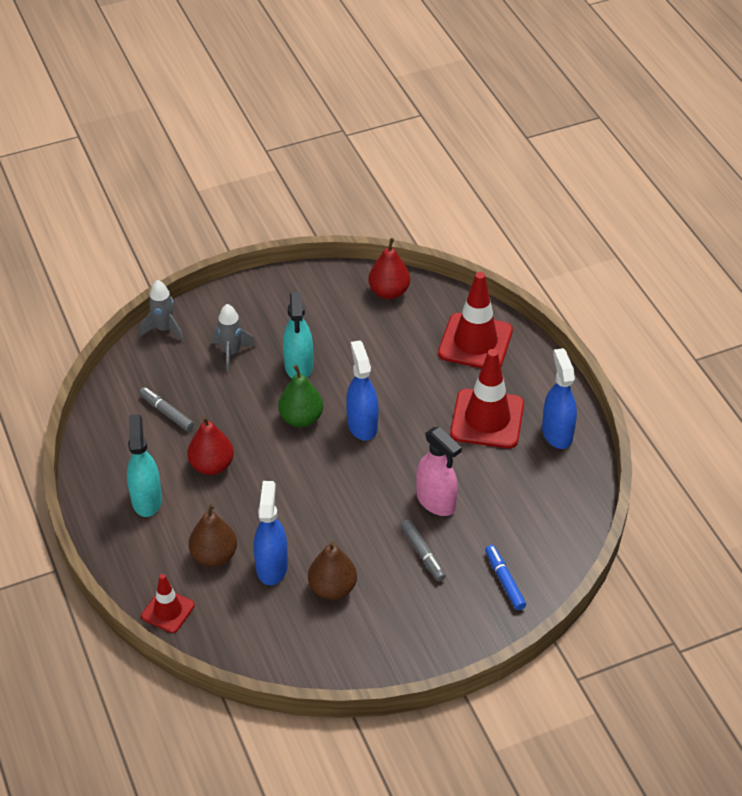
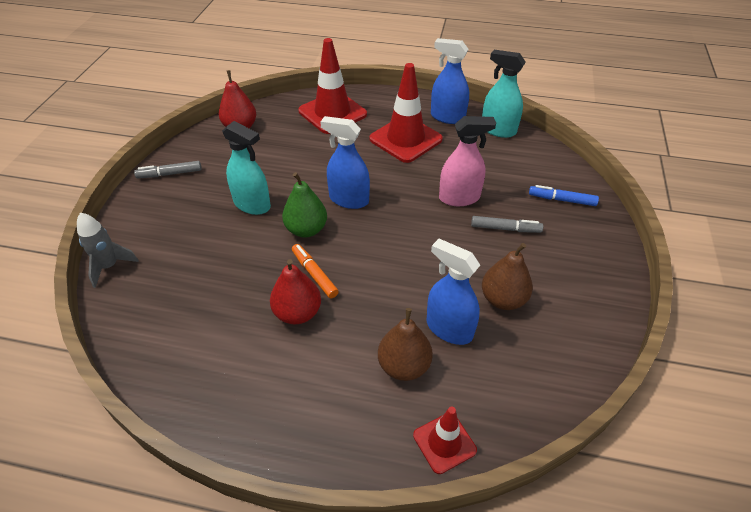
camera: 55 degrees left, 0 degrees up
(146, 499) = (290, 386): turquoise spray bottle -> turquoise spray bottle (498, 130)
(167, 413) = (204, 314): grey marker -> grey marker (170, 174)
(231, 353) = (191, 236): grey rocket -> none
(257, 453) = (314, 274): none -> orange marker

